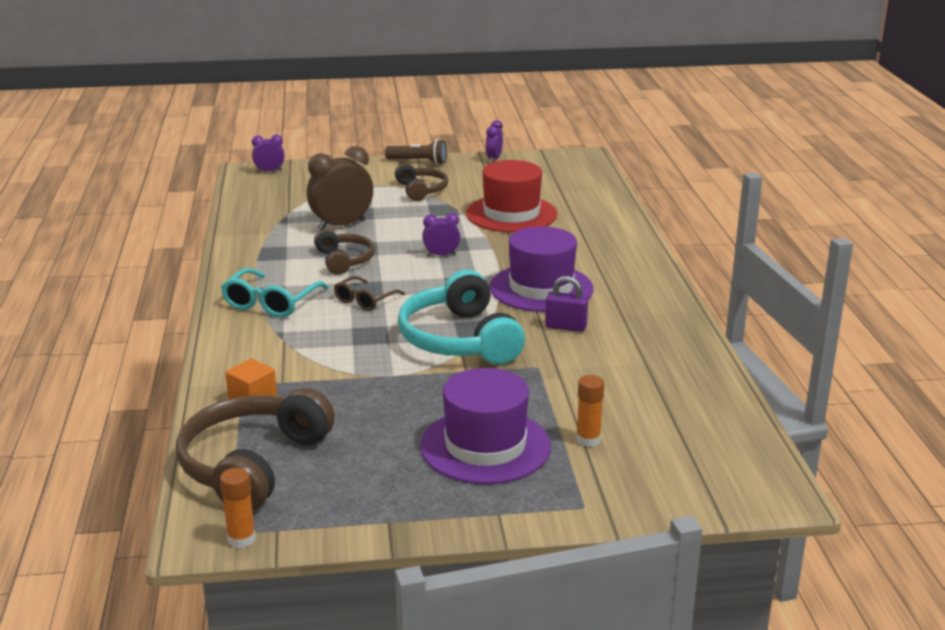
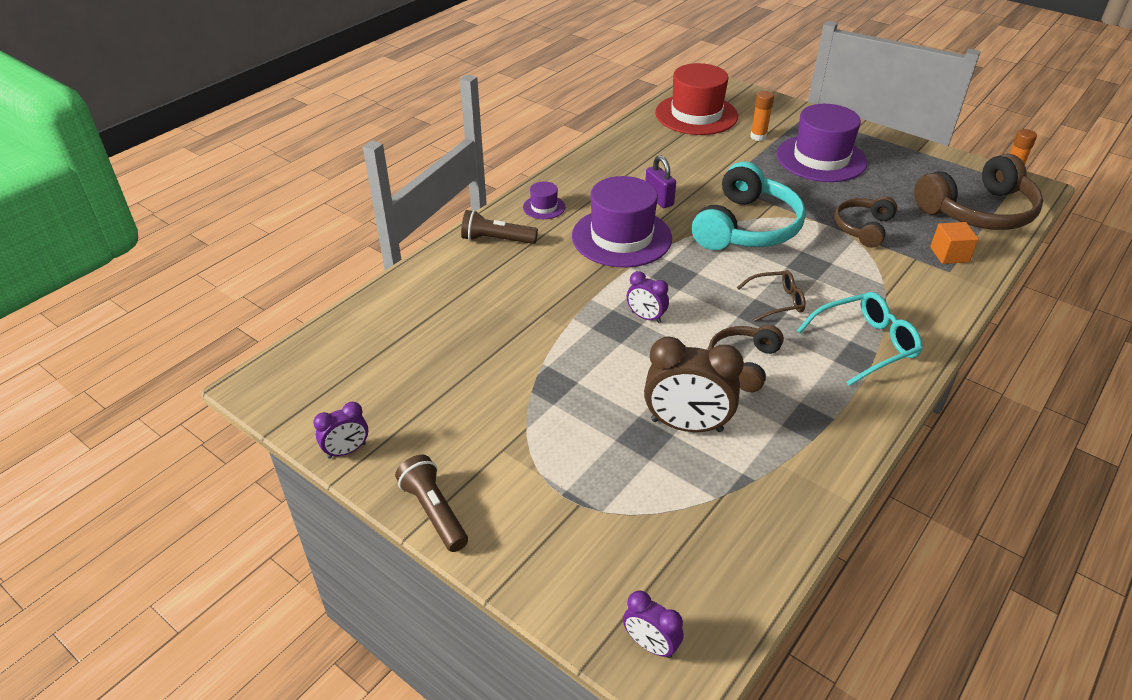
camera: 135 degrees left, 15 degrees up
(421, 190) = (521, 438): brown headphones -> brown headphones (863, 228)
(511, 214) = (501, 334): red hat -> red hat (696, 115)
(619, 249) = (496, 240): none -> brown flashlight
(636, 280) = (544, 207): none -> purple hat

